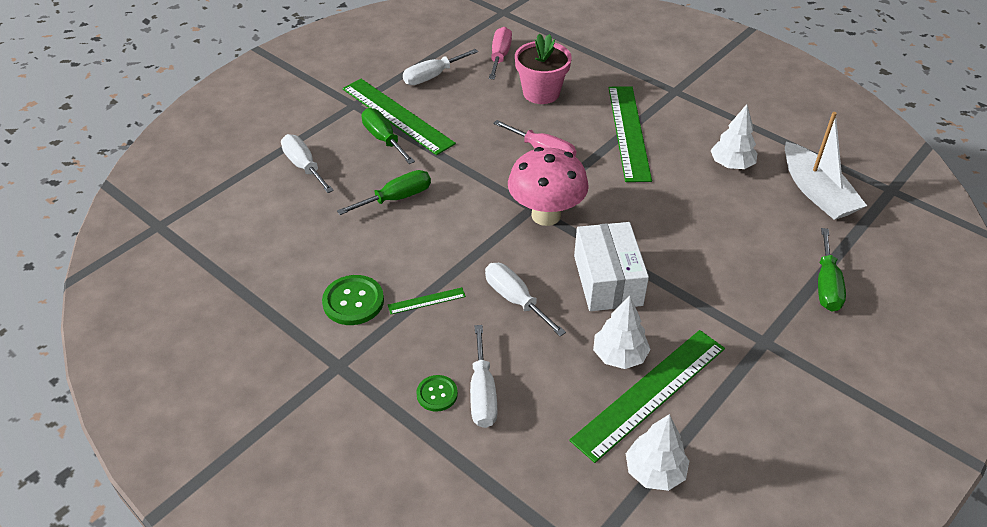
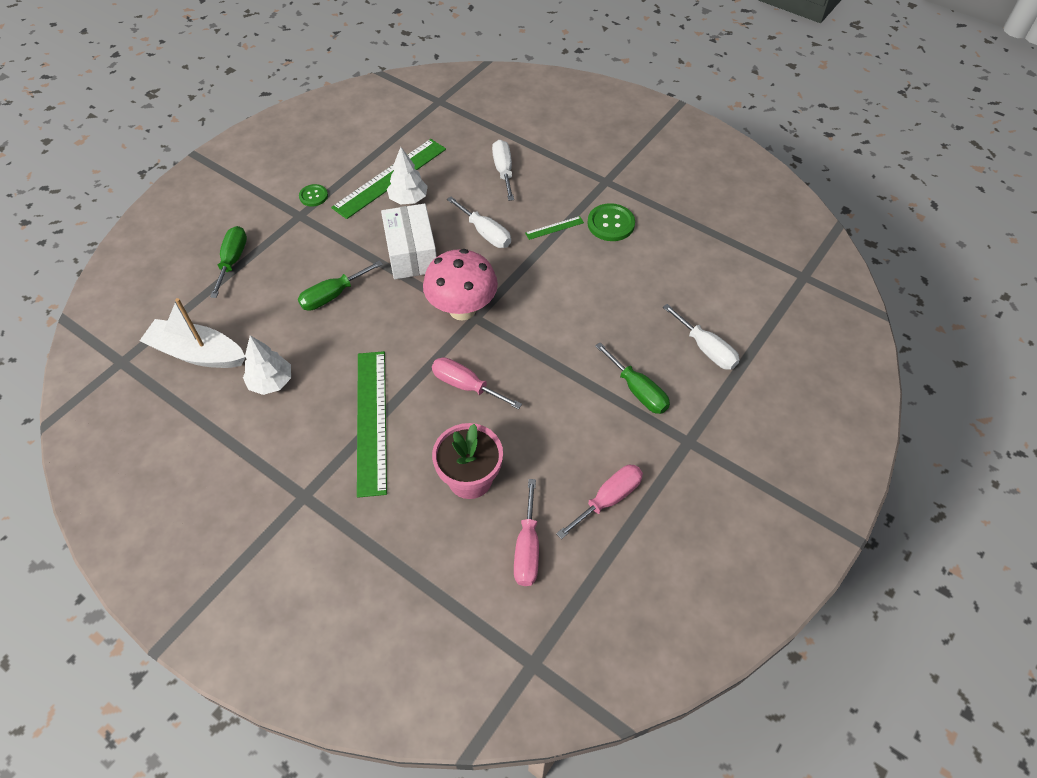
camera: 175 degrees right, 10 degrees up
(396, 198) = (603, 318): green screwdriver -> green screwdriver (333, 295)
(397, 115) = (633, 427): green ruler -> none
(432, 76) = (608, 499): white screwdriver -> pink screwdriver
(437, 394) = (534, 168): green button -> green button (313, 196)
(654, 472) = (394, 138): white tree -> none
(817, 192) = (197, 353): white boat -> white boat turned 45 degrees counterclockwise

